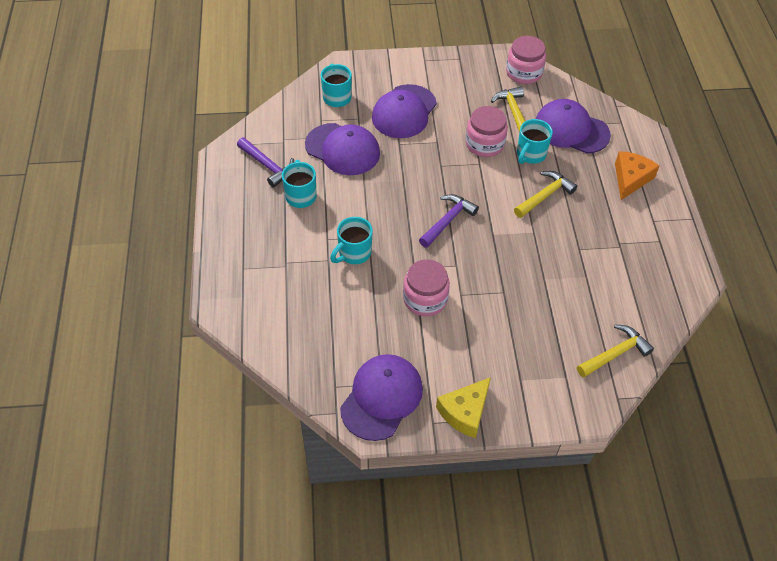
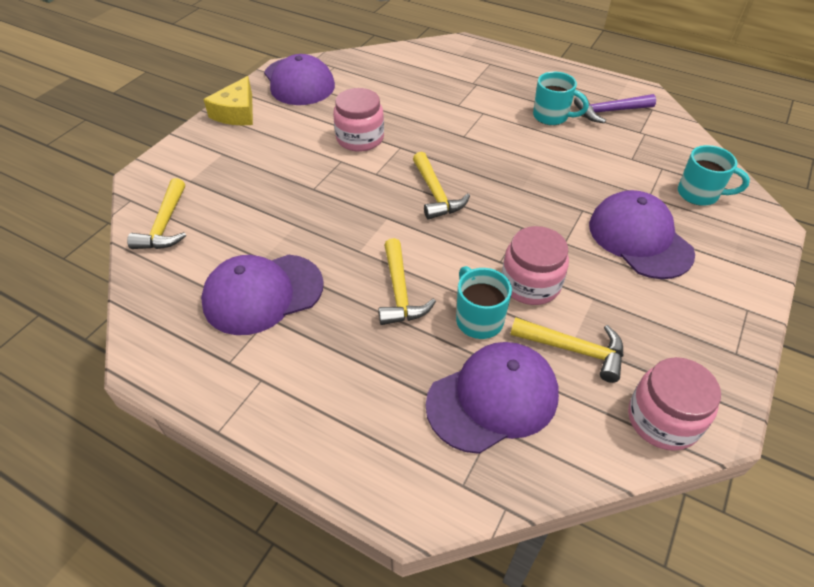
camera: 125 degrees right, 5 degrees down
(342, 149) = (601, 165): purple cap -> purple cap (263, 294)
(353, 253) = (452, 120): turquoise mug -> none
(448, 220) = (436, 194): purple hammer -> yellow hammer
(465, 412) = (237, 113): yellow cheese -> yellow cheese turned 150 degrees counterclockwise
(630, 179) = (346, 407): orange cheese -> none

